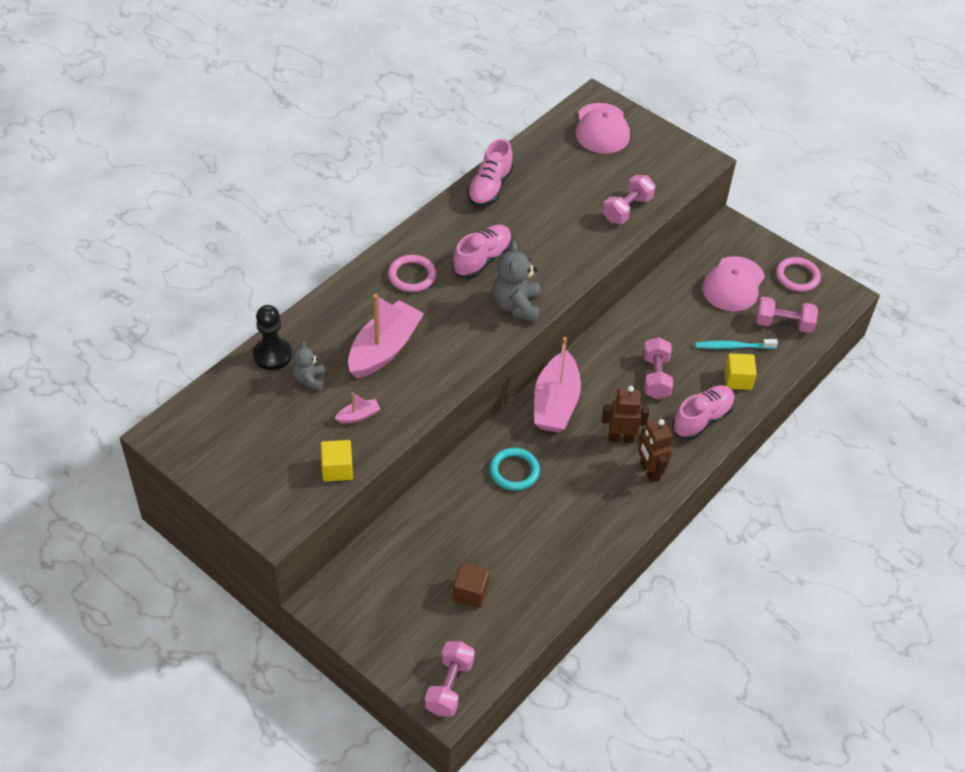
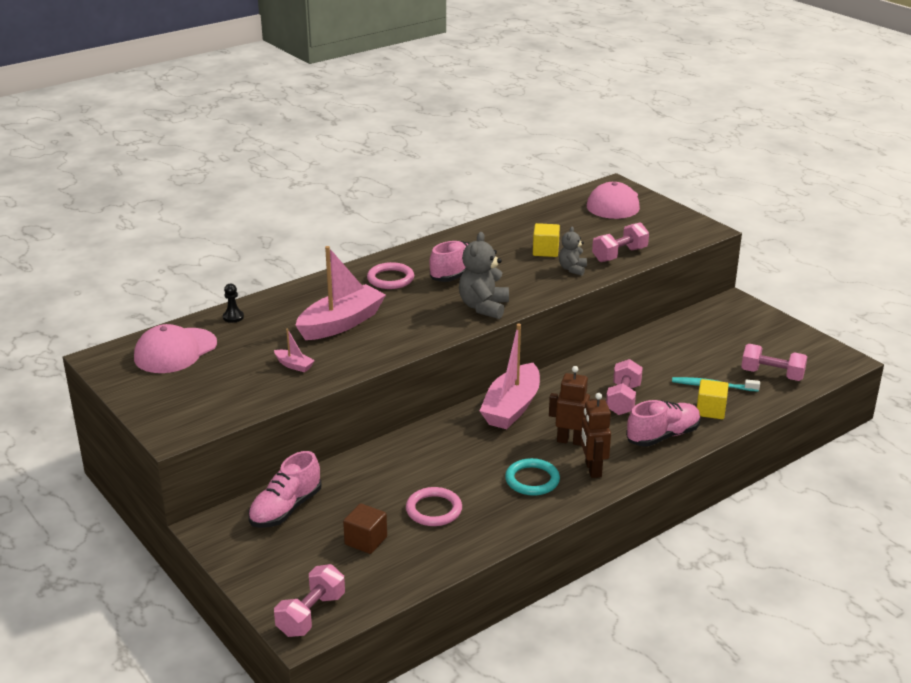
camera: 15 degrees right, 20 degrees down
(272, 355) = (233, 317): black pawn -> black pawn, size x0.55
(309, 379) = (259, 336): grey teddy bear -> grey teddy bear (572, 269)
(337, 469) = (255, 399): yellow cube -> yellow cube (545, 251)
(358, 416) = (294, 365): pink boat -> pink boat turned 45 degrees clockwise
(489, 188) = (490, 231): pink shoe -> pink shoe (285, 509)
(514, 471) = (449, 453): turquoise ring -> turquoise ring (532, 480)
(733, 284) = (726, 341): pink cap -> pink cap (175, 351)
(797, 276) = (796, 342): pink ring -> pink ring (434, 510)

